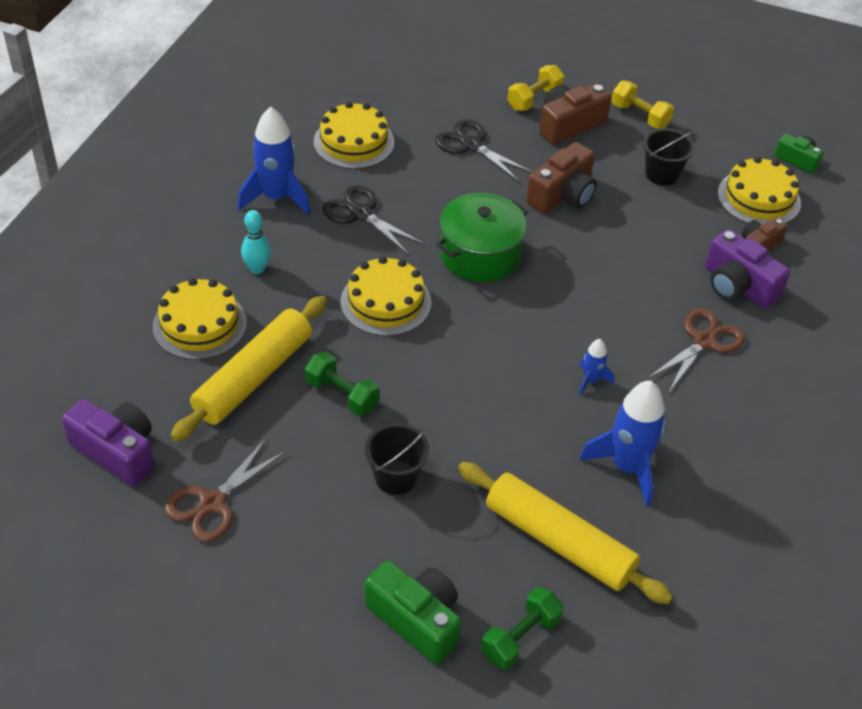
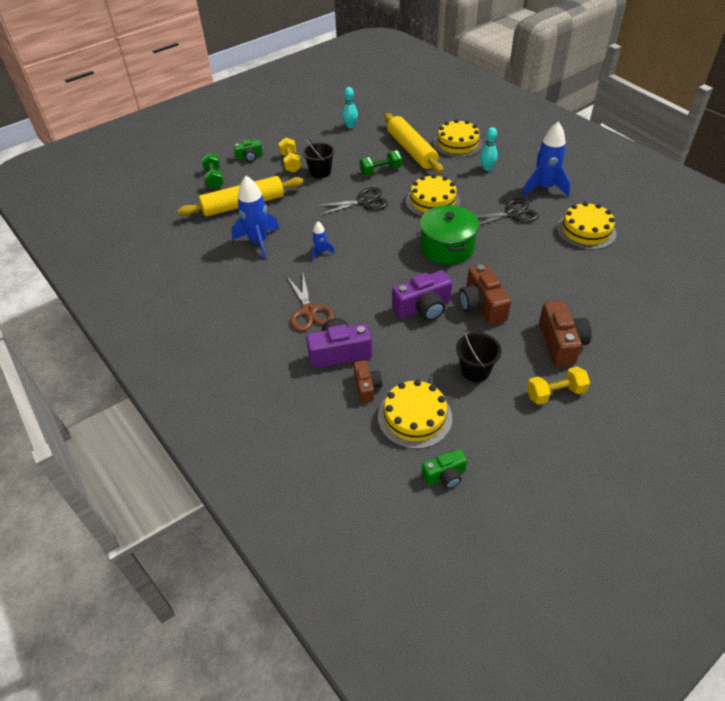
camera: 125 degrees right, 0 degrees up
(117, 451) = (397, 111): purple camera -> purple camera (423, 308)
(212, 503) = (350, 126): brown scissors -> turquoise bowling pin
(416, 619) = (249, 157): green camera -> green camera, size x0.60
(471, 145) = (559, 282): black scissors -> black scissors (363, 202)
(534, 99) = (604, 337): yellow dumbbell -> yellow dumbbell (290, 163)

